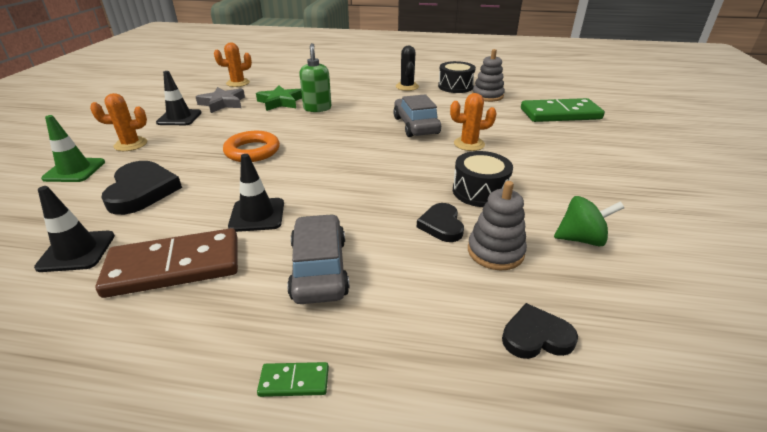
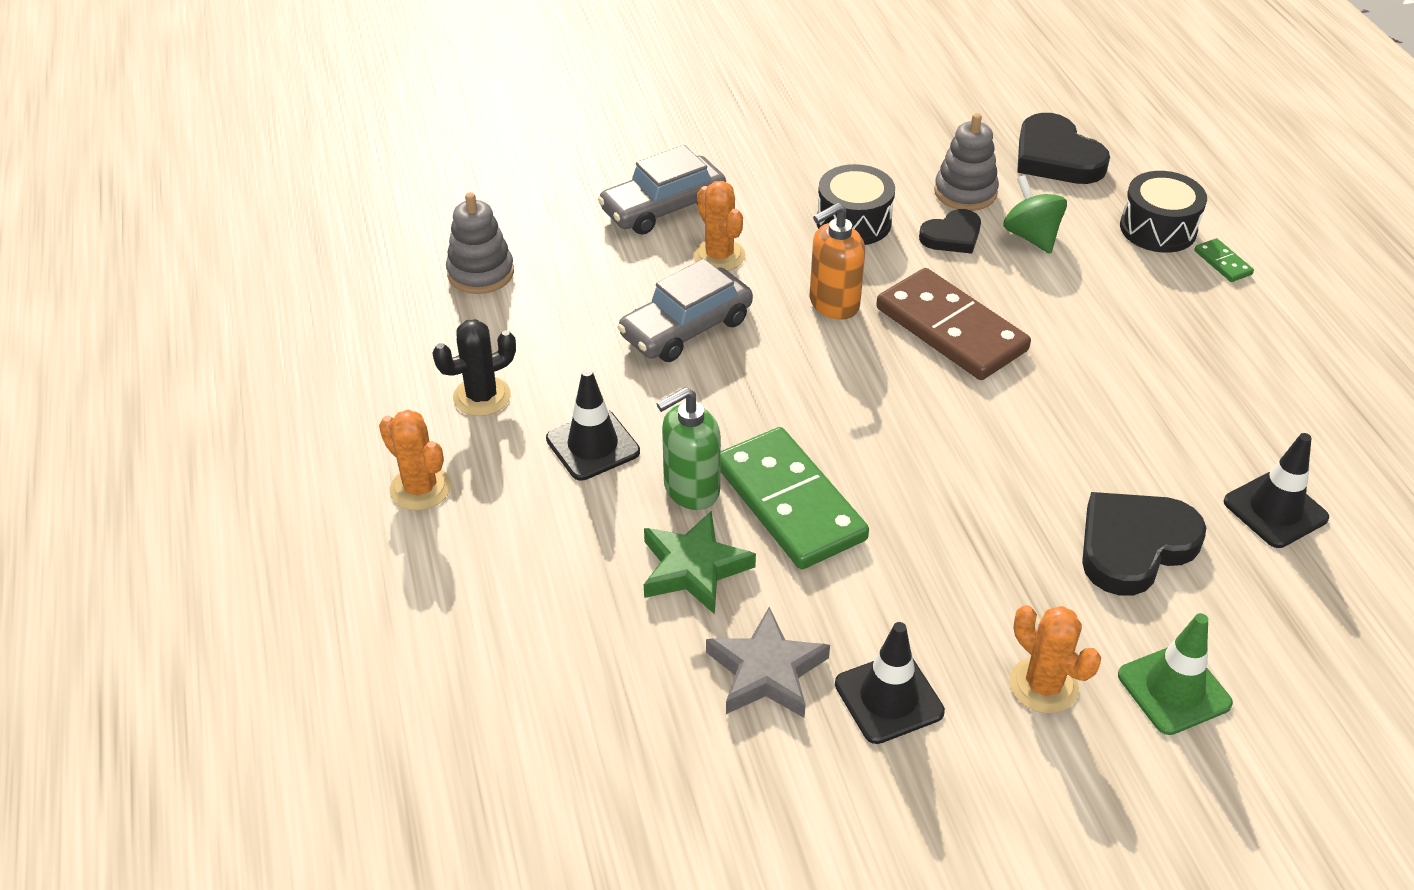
camera: 115 degrees left, 10 degrees up
(174, 266) = (1206, 407): brown domino -> brown domino (950, 329)
(238, 83) = (620, 731): orange cactus -> orange cactus (420, 488)
(252, 151) = (926, 489): orange ring -> none
(257, 215) = (1069, 390): black traffic cone -> black traffic cone (593, 445)
(319, 268) = (1102, 299): grey car -> grey car (663, 207)
(403, 164) = (833, 304): none -> orange soap dispenser
(455, 86) = (444, 326): black drum -> black drum (1158, 229)
(536, 336) = (1056, 157): black heart -> black heart, size x1.65
(560, 114) = (529, 182): green domino -> green domino (789, 503)
(581, 239) = (893, 143): green spinning top -> green spinning top (1031, 236)

